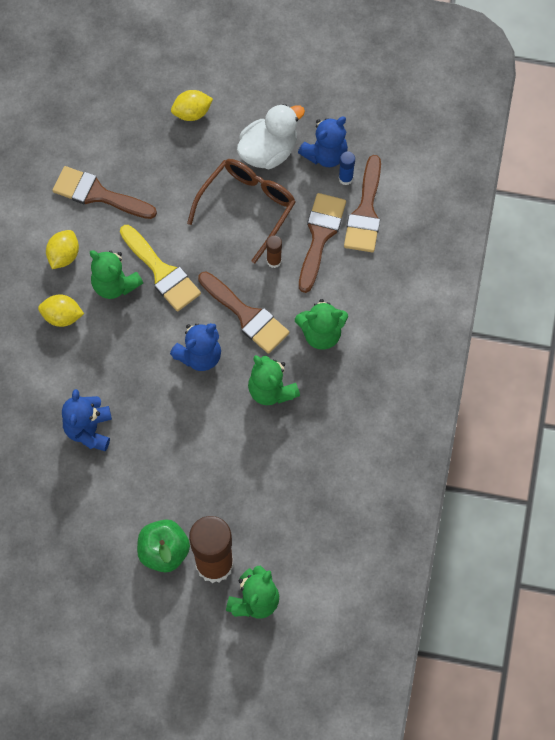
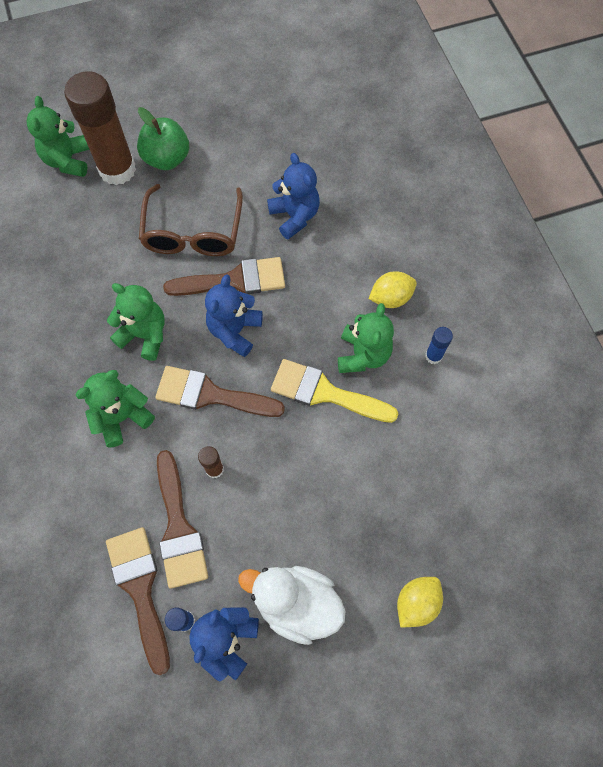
camera: 150 degrees right, 0 degrees up
(64, 256) = (433, 356): yellow lemon -> blue glue stick
(98, 194) = (448, 439): brown brush -> brown brush (235, 280)
(115, 284) = (363, 355): green teddy bear -> green teddy bear turned 90 degrees clockwise
(247, 207) = (279, 516): brown glasses -> brown glasses (193, 232)
(268, 151) = (296, 603): white duck -> white duck turned 90 degrees clockwise

